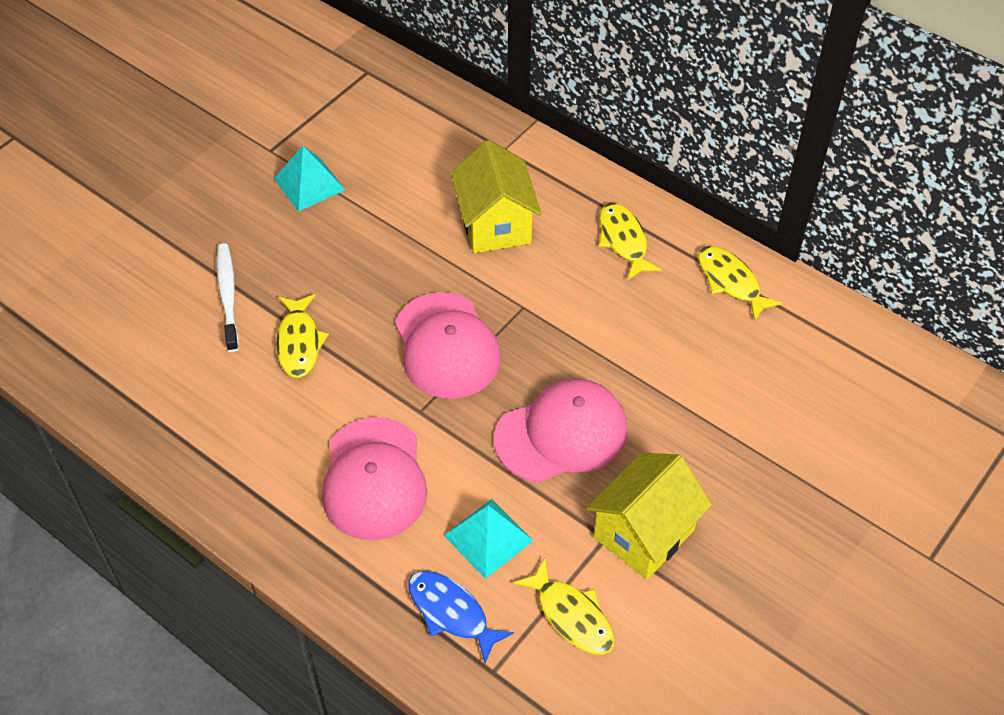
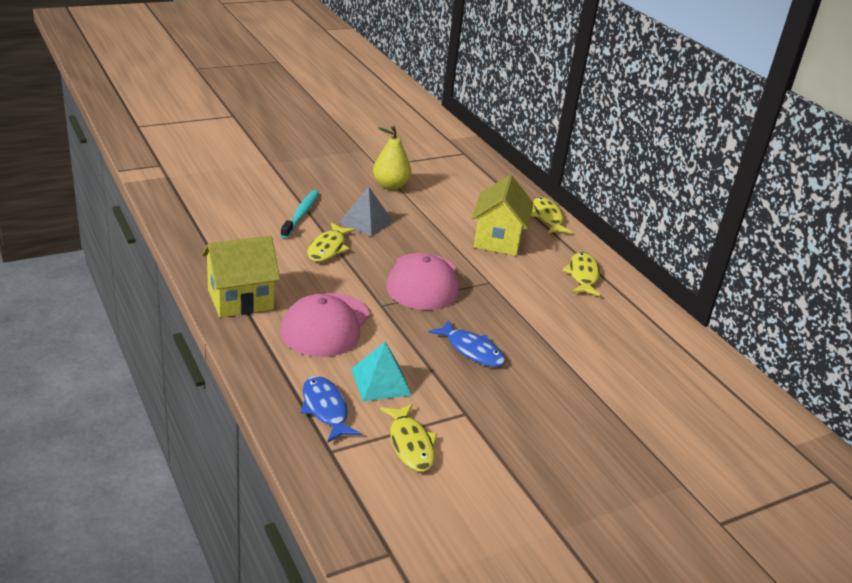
camera: 20 degrees right, 20 degrees down
(228, 296) = (301, 214): white toothbrush -> turquoise toothbrush
(309, 184) = (390, 186): turquoise pyramid -> yellow pear
(317, 270) = (366, 222): none -> grey pyramid
(561, 434) = (471, 350): pink cap -> blue fish
(644, 534) = (496, 422): yellow house -> yellow house (240, 299)
(731, 282) = (649, 320): yellow fish -> yellow fish (547, 217)

